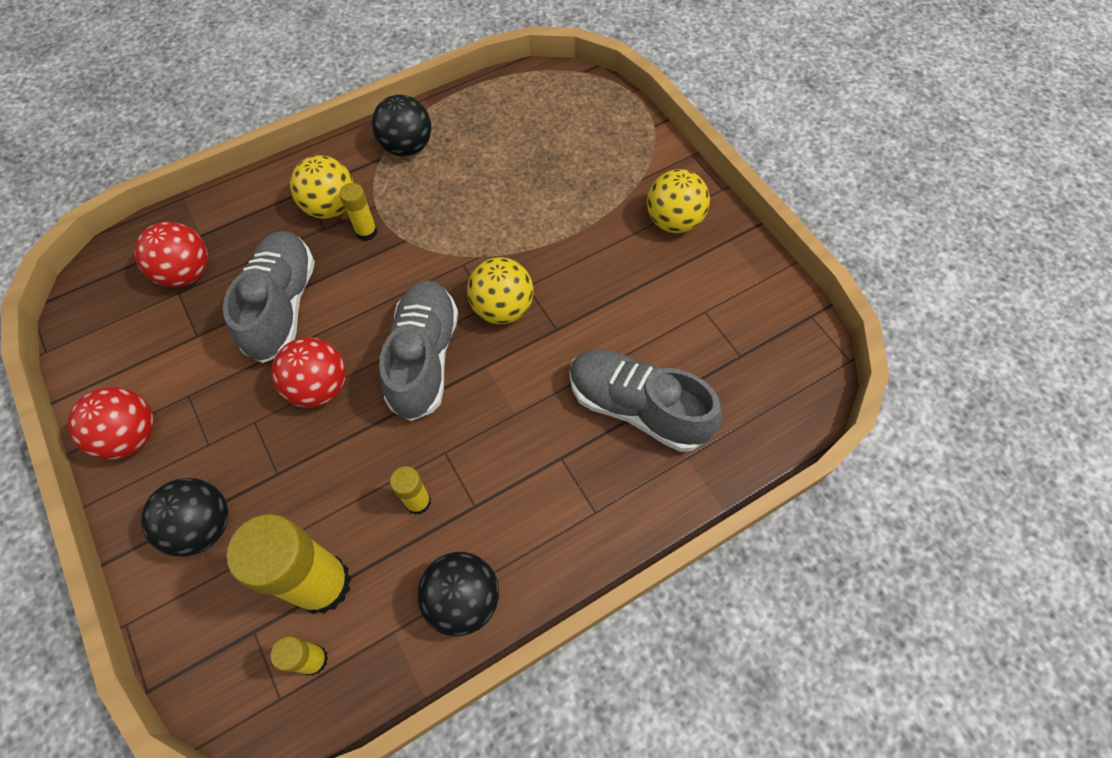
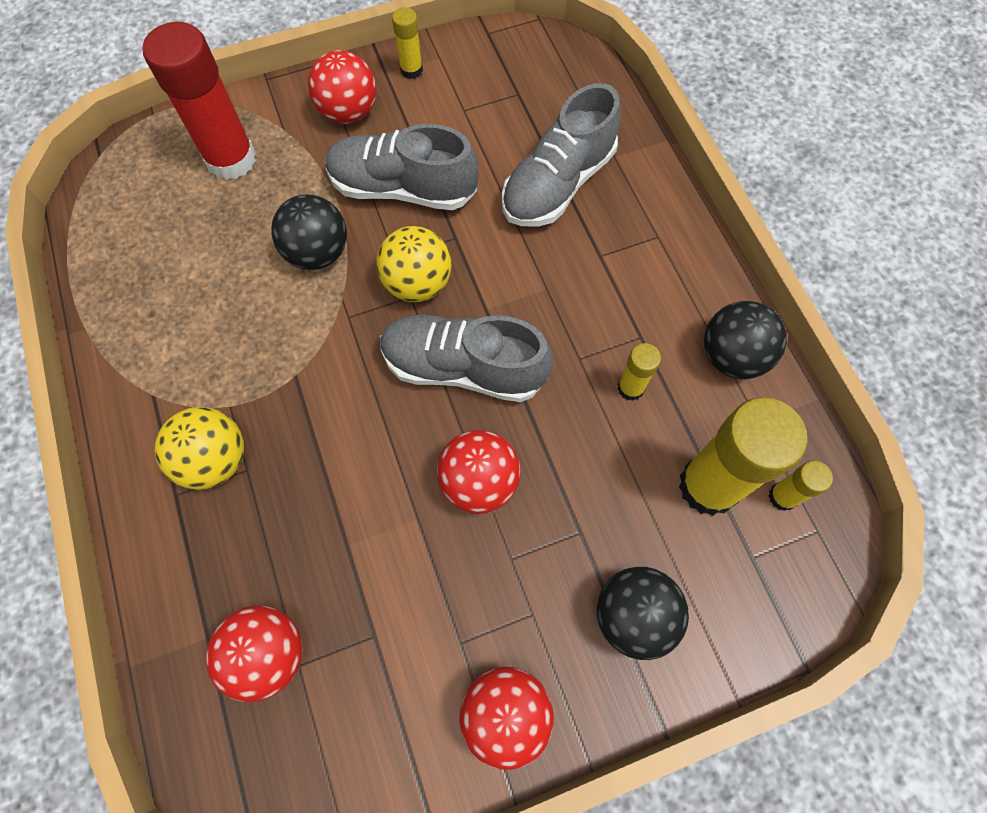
camera: 80 degrees left, 5 degrees up
(282, 306) = (355, 524): grey shoe -> grey shoe (403, 188)
(366, 232) = (269, 418): yellow glue stick -> yellow glue stick (411, 70)
(407, 147) = (146, 361): black ball -> black ball (318, 253)
(600, 152) = (231, 159): none -> red glue stick
(673, 221) = (348, 112): yellow ball -> red ball

